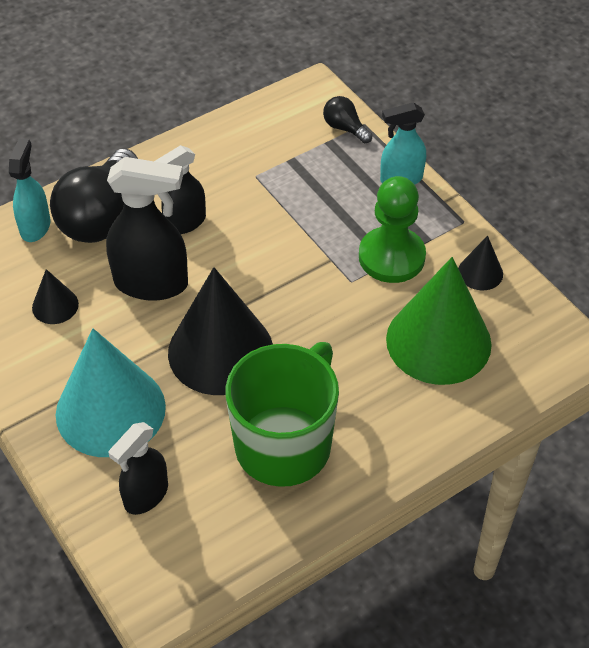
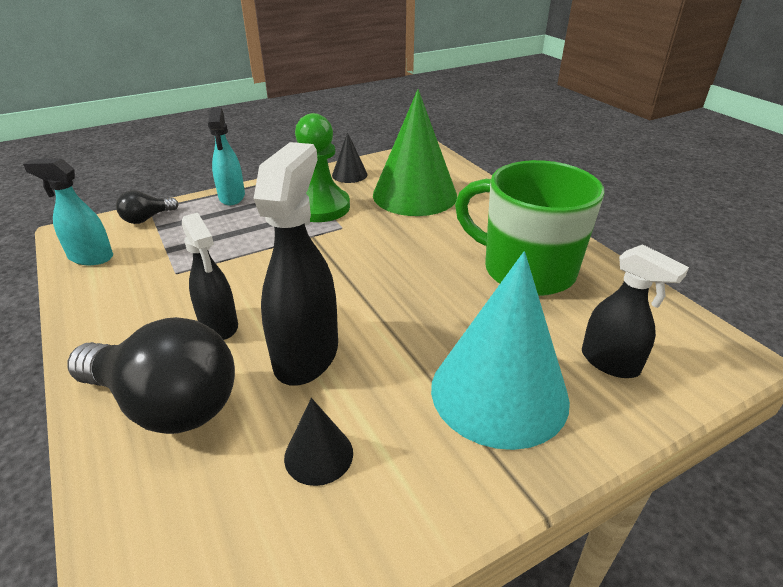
camera: 85 degrees left, 15 degrees down
(35, 226) = (144, 487): turquoise spray bottle -> turquoise spray bottle (90, 257)
(220, 351) = (415, 304): black cone -> none

